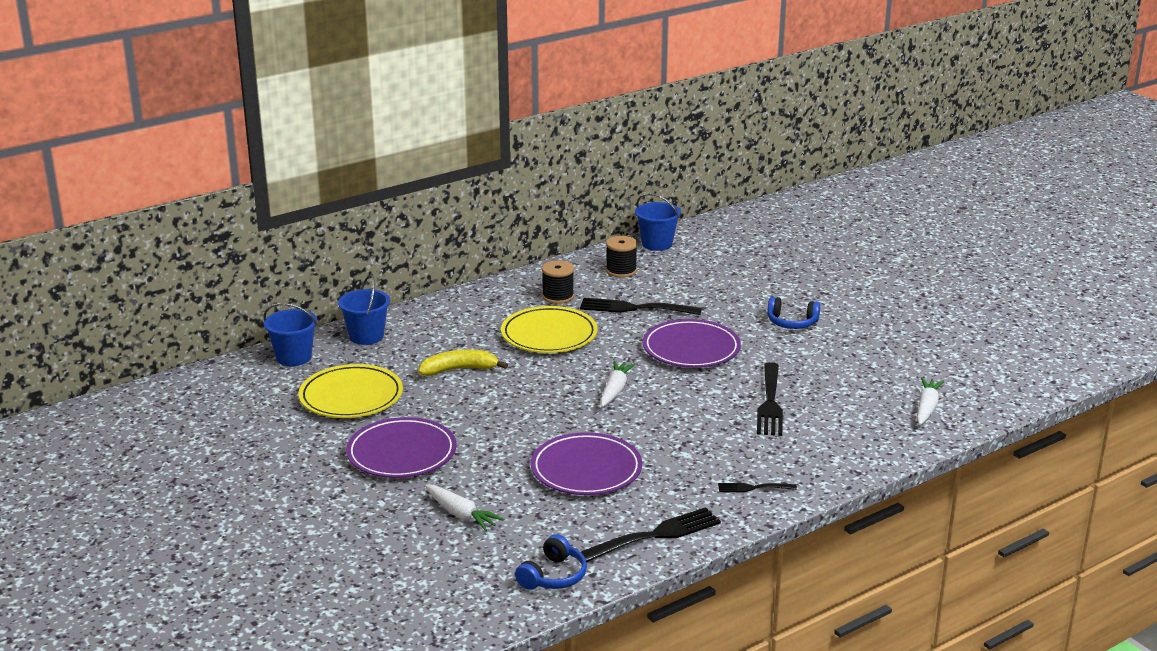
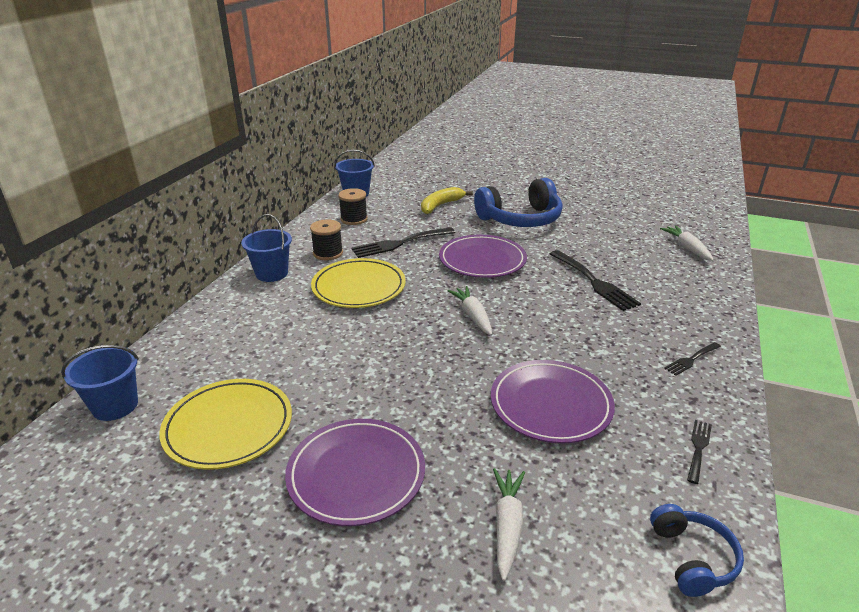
camera: 35 degrees left, 5 degrees up
(366, 336) = (182, 350): blue bucket -> blue bucket (271, 273)
(459, 370) = (314, 350): yellow banana -> yellow banana (441, 205)
(461, 514) = (507, 526): white carrot -> white carrot turned 90 degrees counterclockwise
(655, 535) = (698, 448): black fork -> black fork, size x0.53
(792, 323) = (520, 219): blue headphones -> blue headphones, size x1.91

